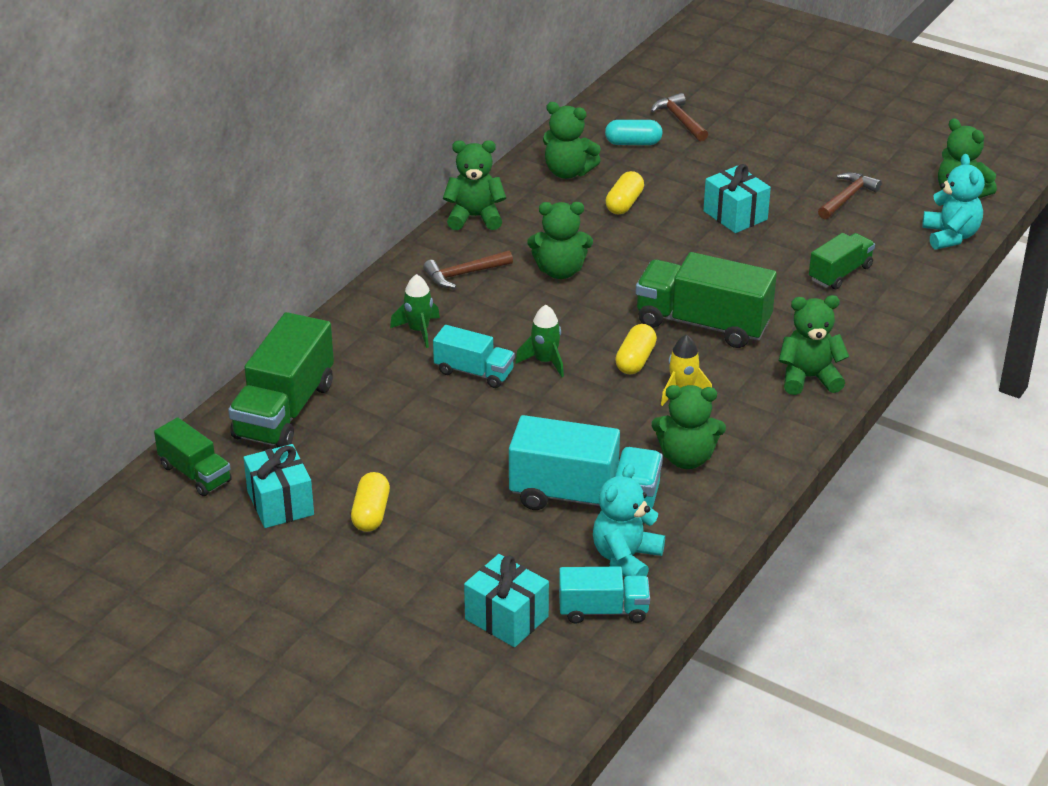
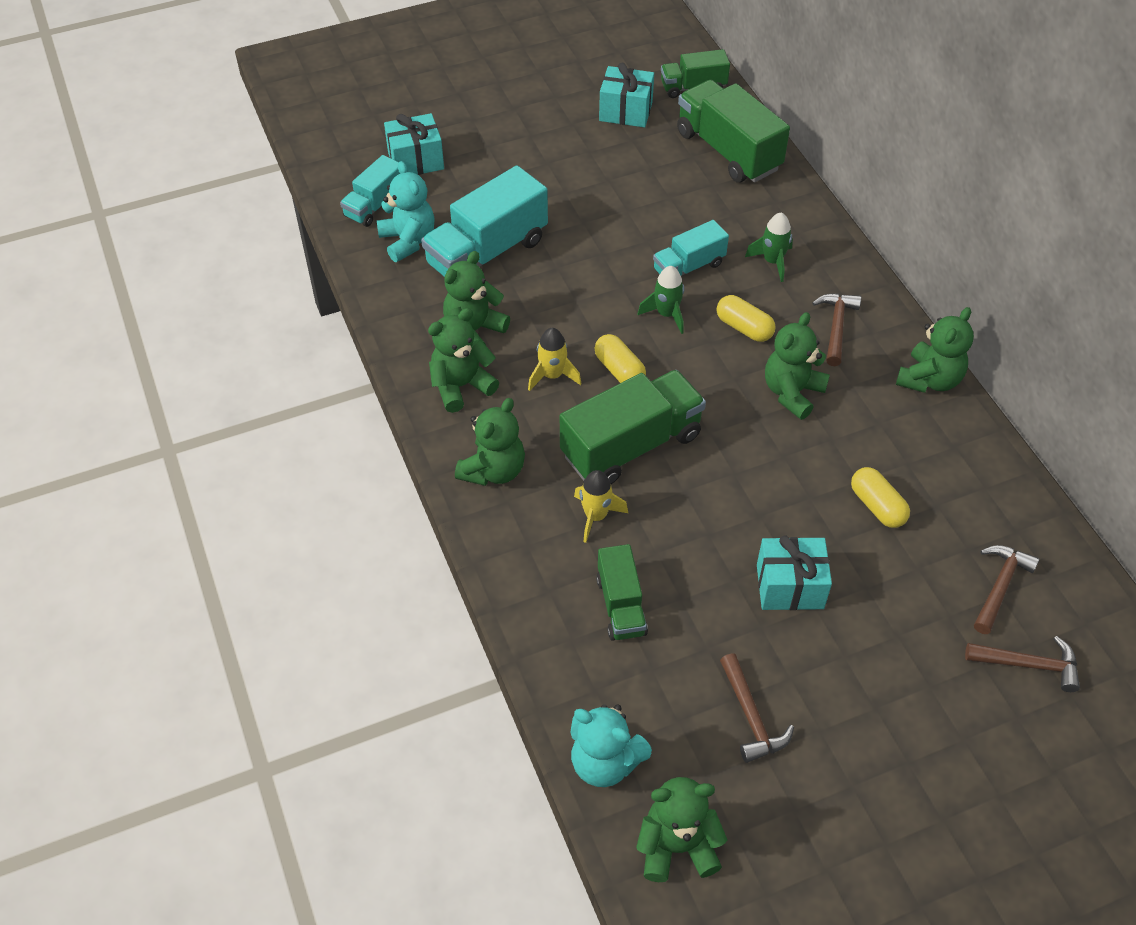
camera: 125 degrees right, 15 degrees up
(371, 513) = (575, 146): yellow capsule -> yellow capsule (744, 328)
(568, 172) = (970, 494): green teddy bear -> green teddy bear (461, 386)
(633, 143) = (999, 586): turquoise capsule -> brown hammer
(785, 313) = (596, 516): none -> yellow rocket

